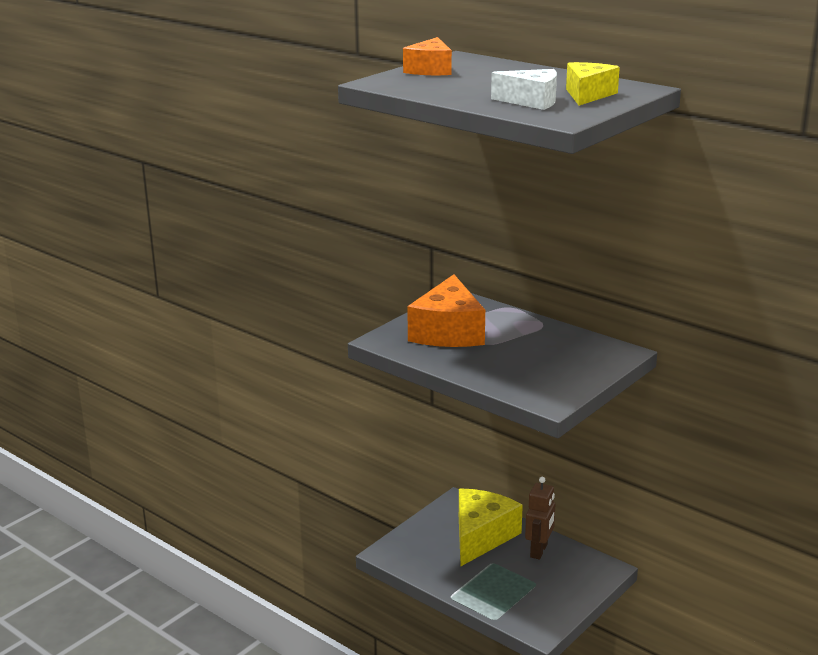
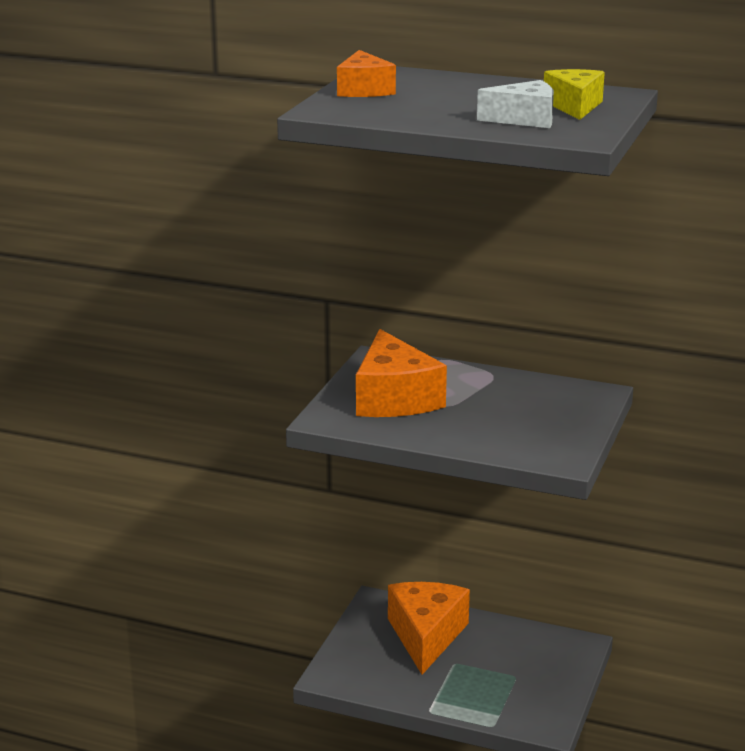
camera: 20 degrees left, 0 degrees up
(481, 536) = (426, 636): yellow cheese -> orange cheese
(539, 551) = (499, 639): brown robot -> none

